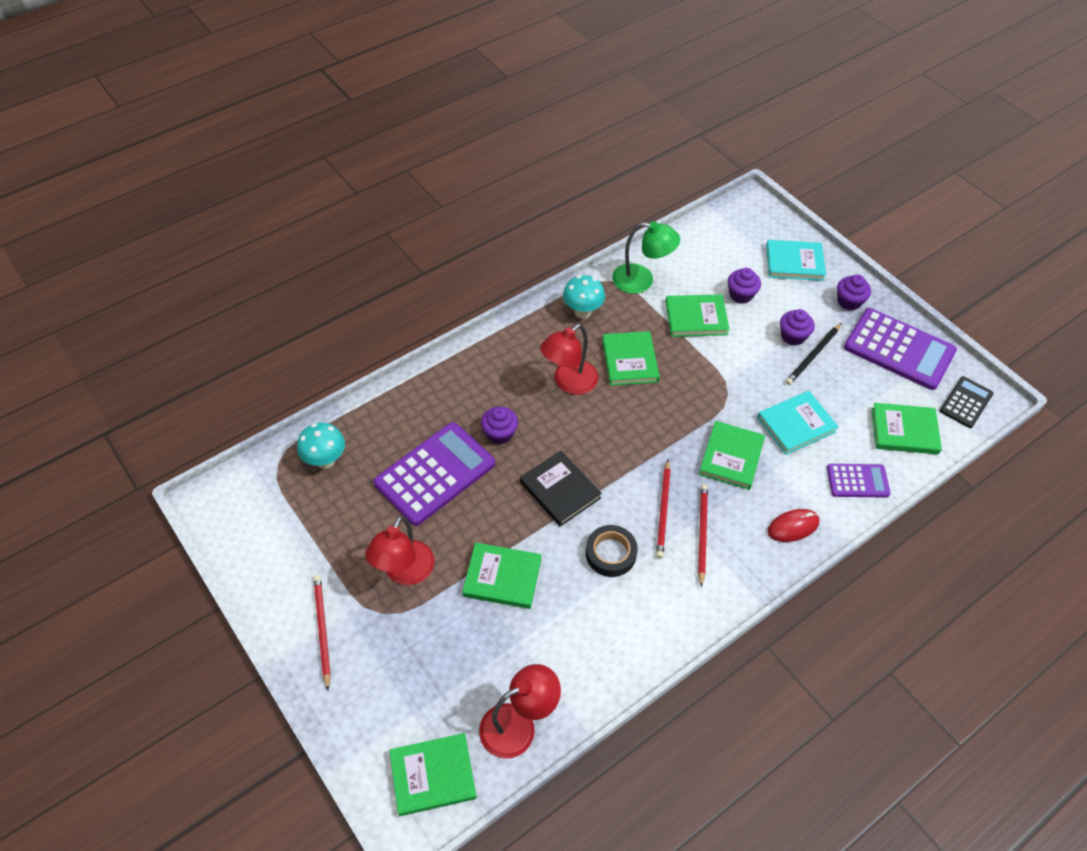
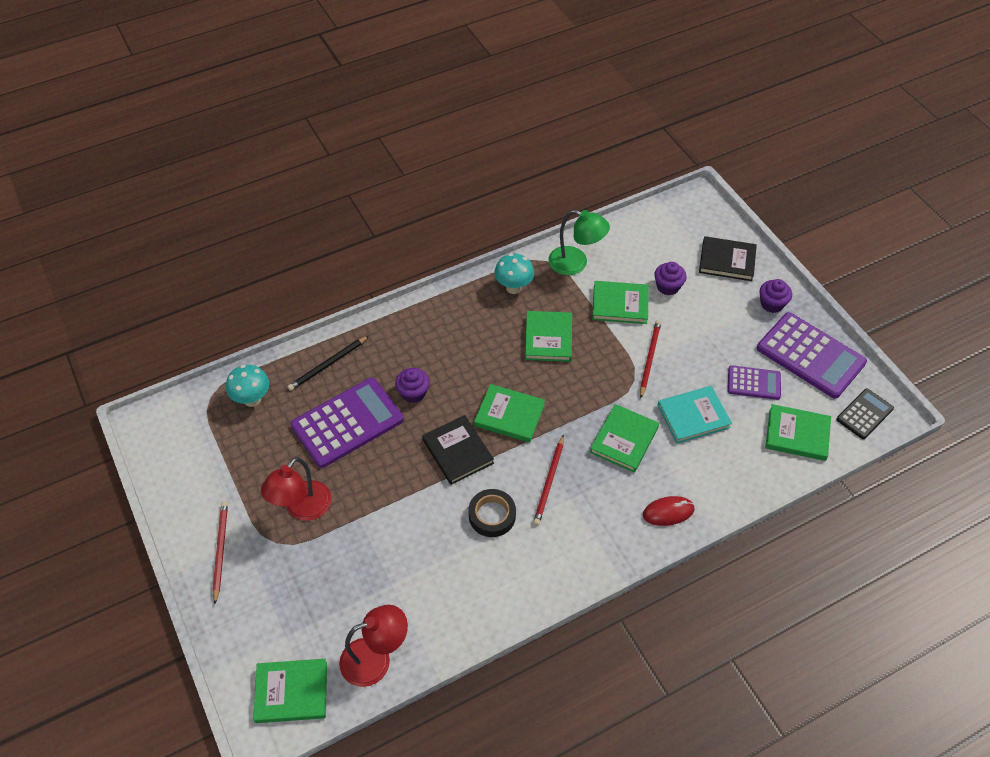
camera: 10 degrees right, 0 degrees up
(502, 577) = (389, 525): green book -> green book (509, 415)
(569, 383) = (487, 353): red lamp -> none
(702, 533) = (581, 508): red pencil -> red pencil (649, 358)
(793, 336) = (709, 332): purple cupcake -> none
(794, 262) = (727, 261): turquoise book -> black book
(813, 356) = (724, 352): black pencil -> black pencil (328, 365)
(857, 481) = (740, 476): purple calculator -> purple calculator (753, 383)

